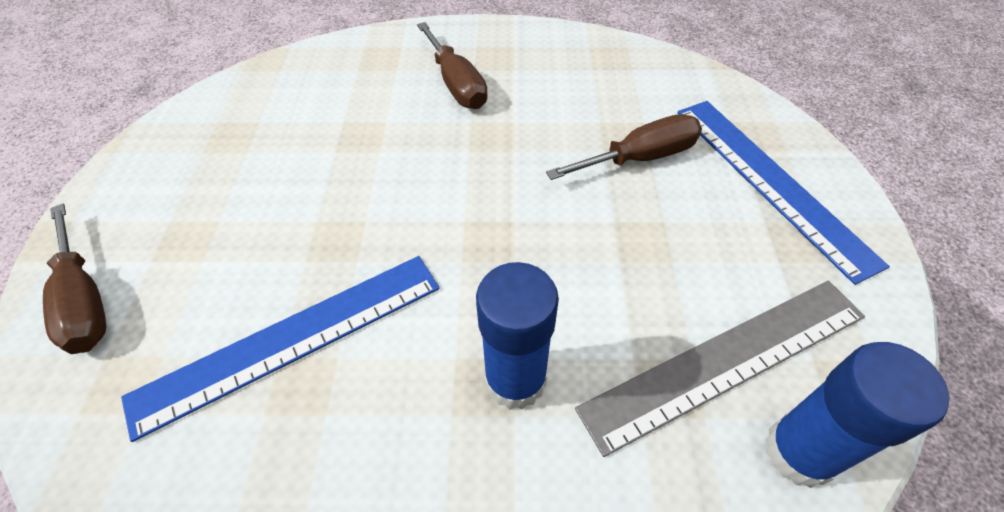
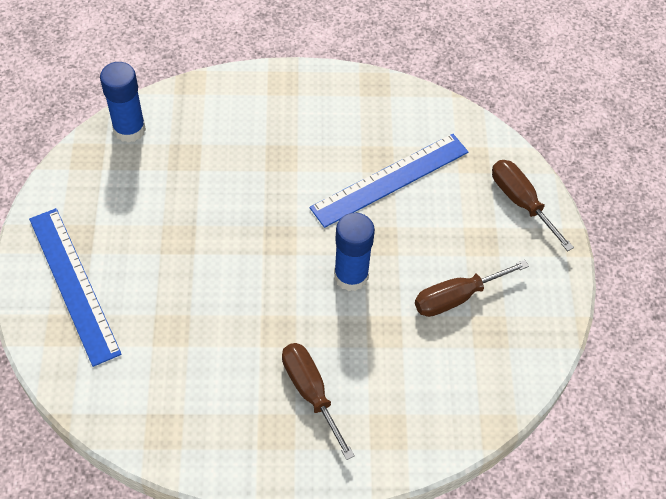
camera: 175 degrees right, 5 degrees up
(515, 380) = (264, 160): blue glue stick -> blue glue stick (351, 276)
(640, 158) = (164, 307): brown screwdriver -> brown screwdriver (456, 297)
(725, 361) = (150, 168): grey ruler -> none

